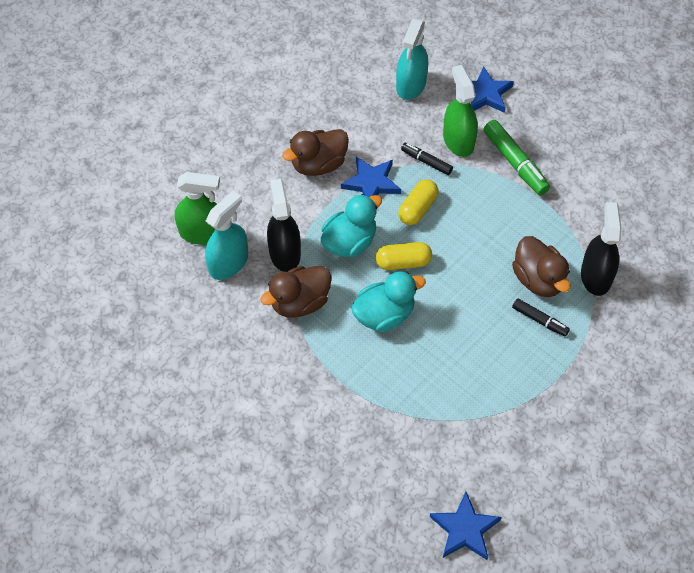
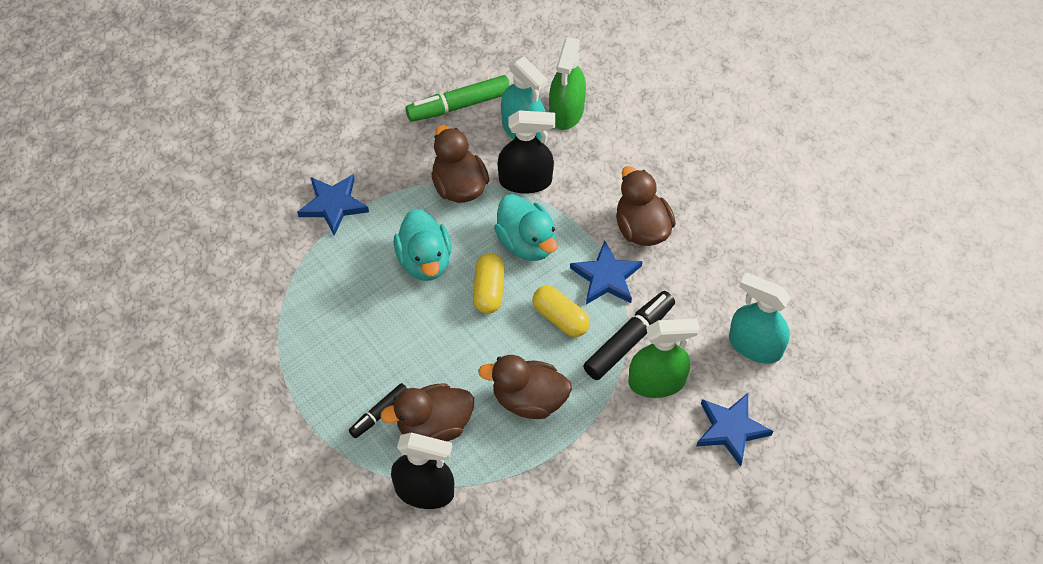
camera: 100 degrees right, 0 degrees up
(426, 162) = (629, 340): black marker -> black marker, size x1.69
(465, 529) = (163, 289): blue star -> blue star (333, 205)
(497, 219) = (529, 400): none -> brown duck
(515, 162) = (612, 440): green marker -> green marker (459, 105)

